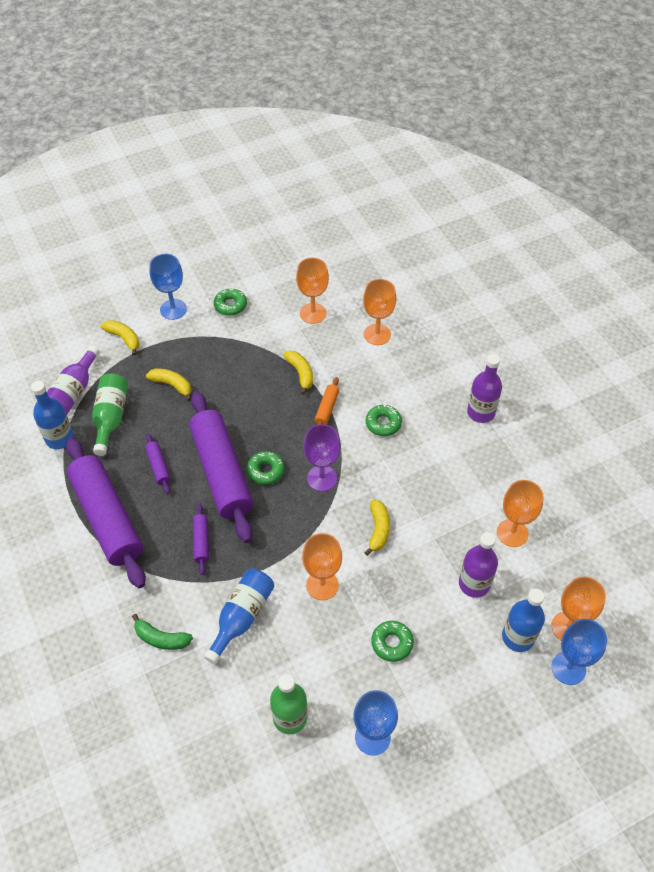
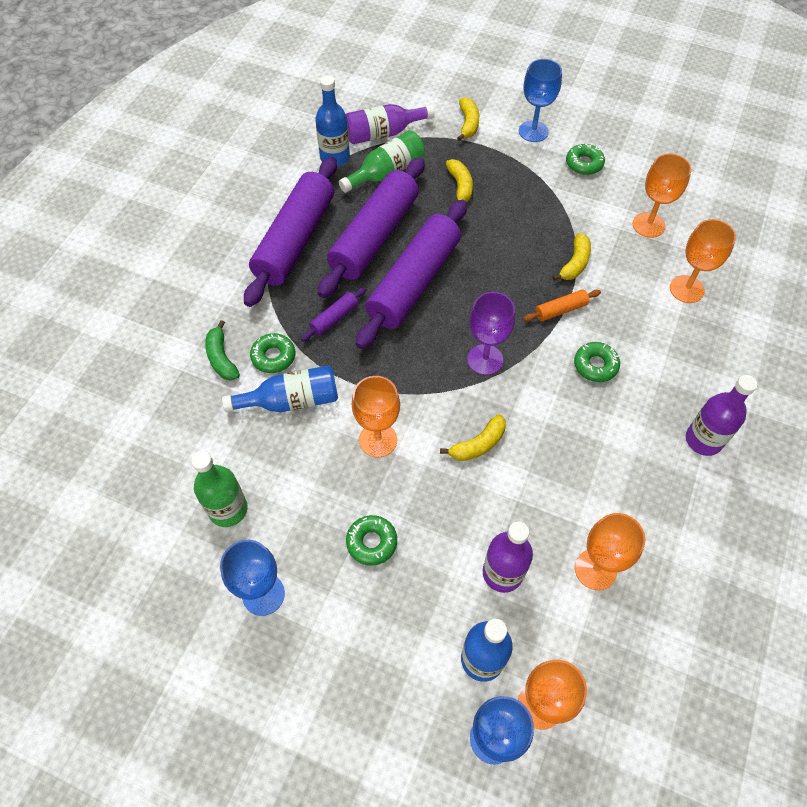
camera: 50 degrees right, 5 degrees up
(158, 466) = (374, 236): purple rolling pin -> purple rolling pin, size x2.44
(266, 471) = (448, 312): green donut -> green donut (273, 357)

